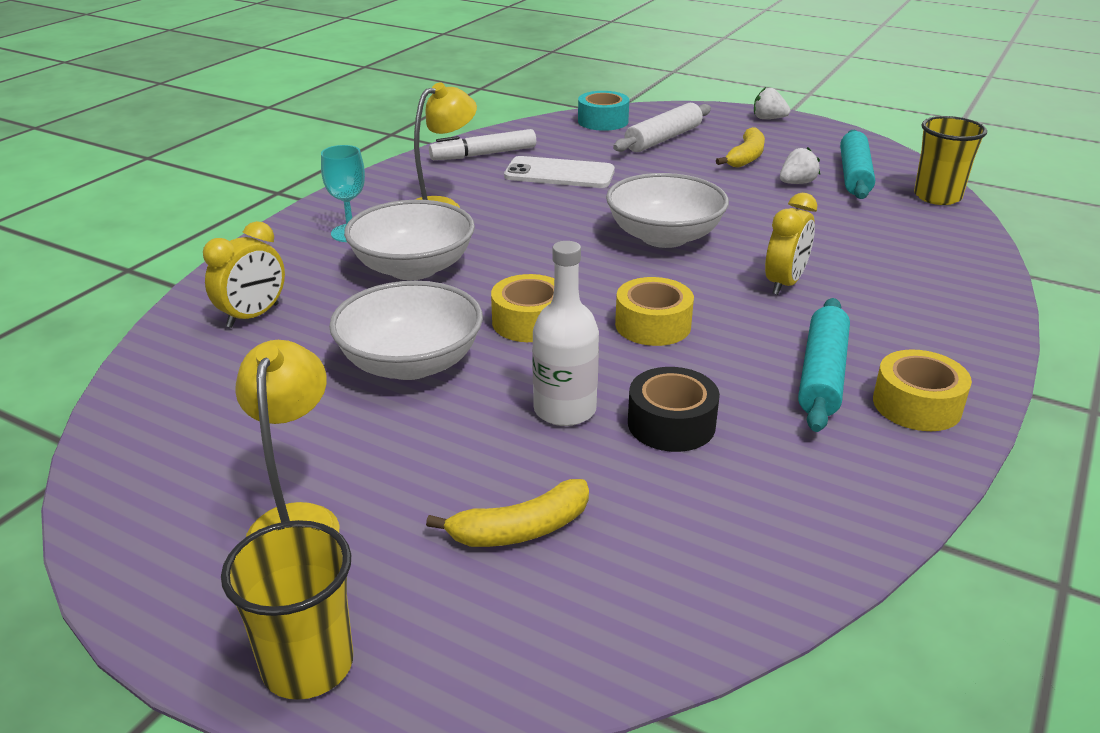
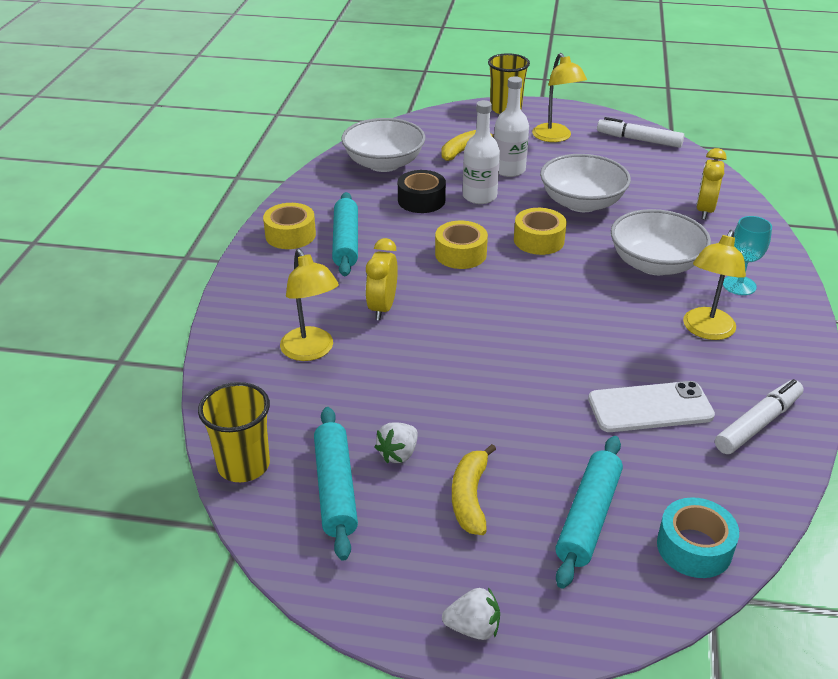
camera: 160 degrees right, 5 degrees up
(147, 471) = (639, 140): none -> white marker
(469, 455) = (509, 170): none -> white bottle
(663, 139) = (588, 518): white rolling pin -> turquoise rolling pin
(664, 237) = (495, 337): white bowl -> white bowl (384, 163)
(877, 259) = (311, 351): none -> yellow lamp

